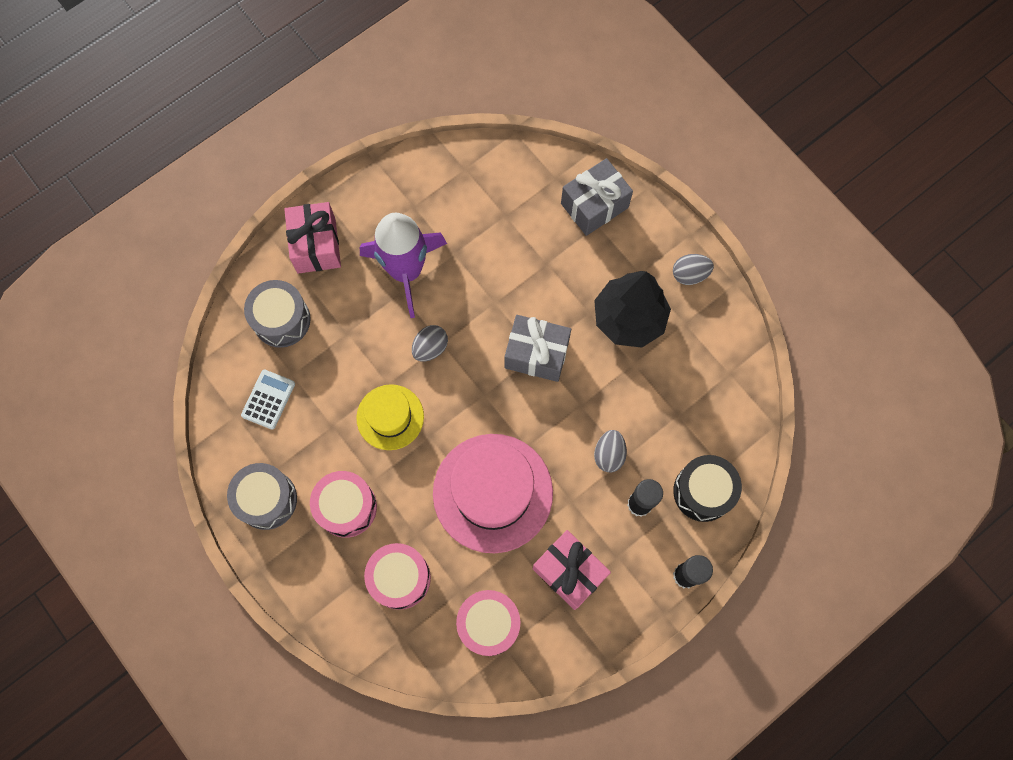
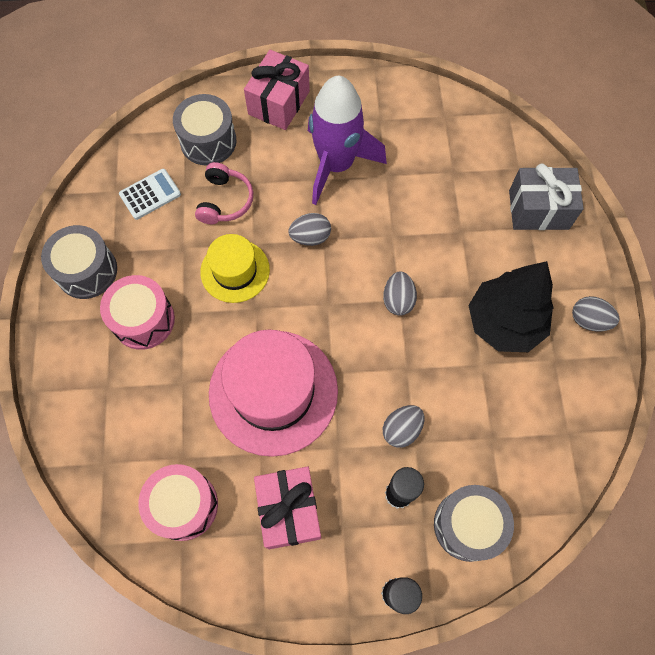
camera: 35 degrees right, 5 degrees down
(336, 363) = (224, 201): none -> pink headphones
(400, 578) = (140, 410): pink drum -> none
(536, 354) = (398, 300): grey gift -> grey egg
(703, 491) = (468, 525): black drum -> grey drum

